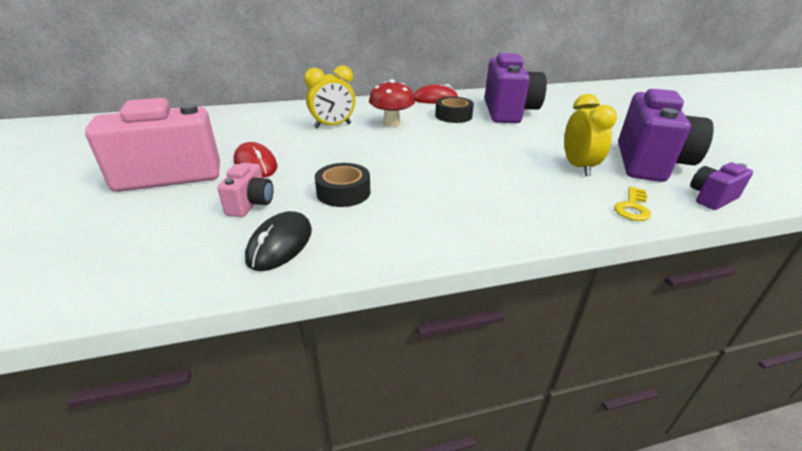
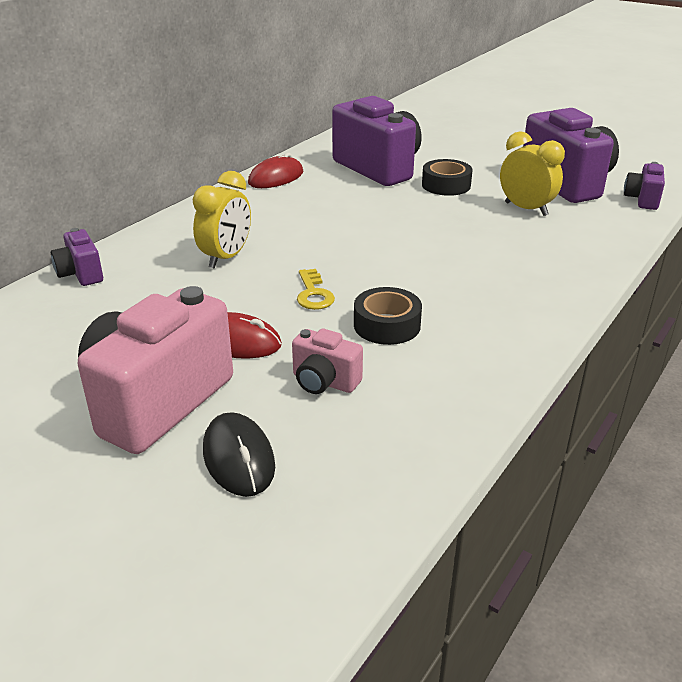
camera: 40 degrees left, 0 degrees up
(251, 204) = (324, 382): pink camera -> pink camera turned 150 degrees clockwise
(259, 110) = (81, 274): none -> purple camera
(280, 244) = (427, 399): black mouse -> black mouse (238, 458)
(391, 123) = (286, 228): red mushroom -> none
(453, 116) = (334, 193): black tape -> black tape (446, 185)
(632, 207) = (610, 231): yellow key -> yellow key (313, 294)

